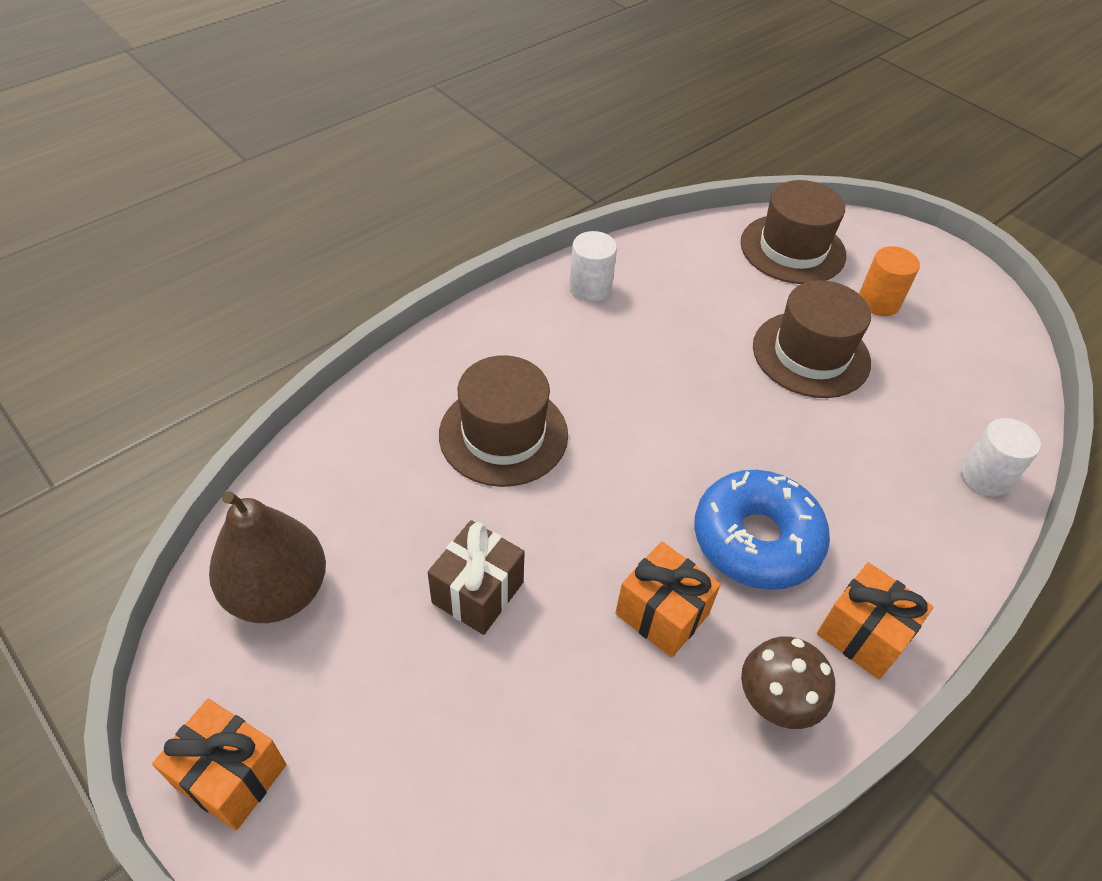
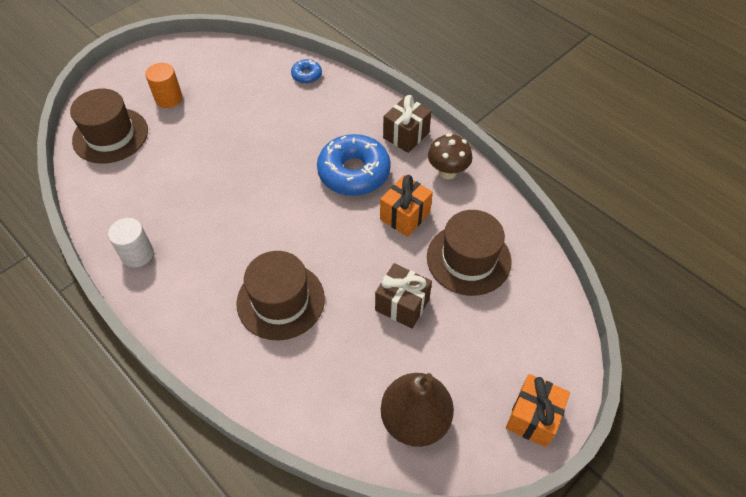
camera: 90 degrees left, 5 degrees up
(811, 354) = (213, 136): brown hat -> brown hat (468, 259)
(863, 634) = (406, 135): orange gift -> brown gift
(985, 477) = (306, 75): white cylinder -> blue donut

